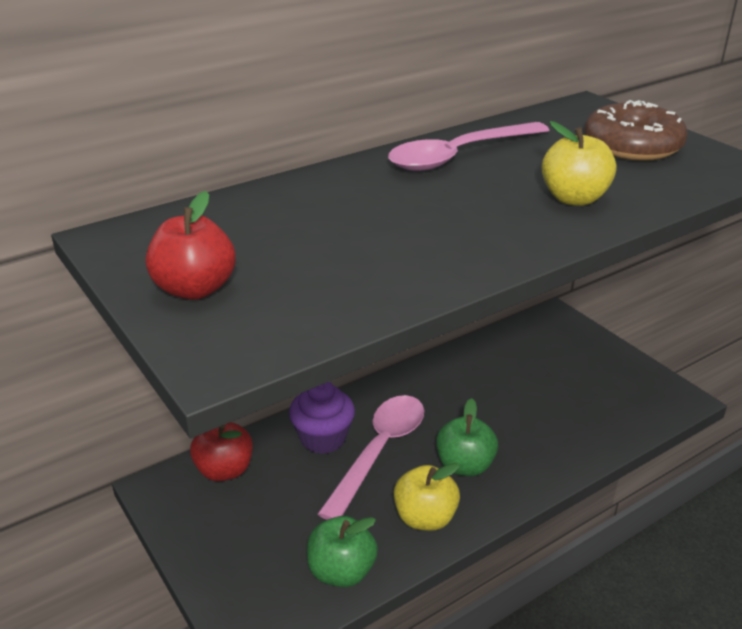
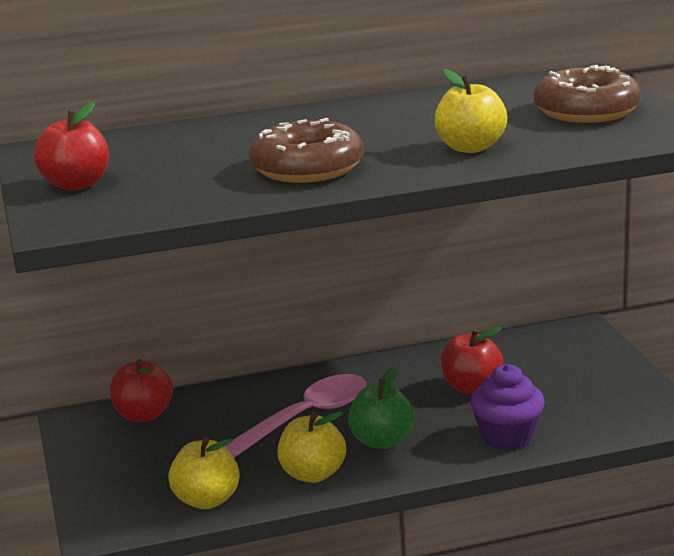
camera: 20 degrees right, 10 degrees down
(323, 438) = (253, 403): purple cupcake -> purple cupcake (507, 437)
(341, 571) = (207, 500): green apple -> yellow apple
(438, 240) = (307, 168): none -> brown donut
(458, 156) = (397, 110): pink spoon -> none
(504, 390) = (471, 387): none -> red apple

